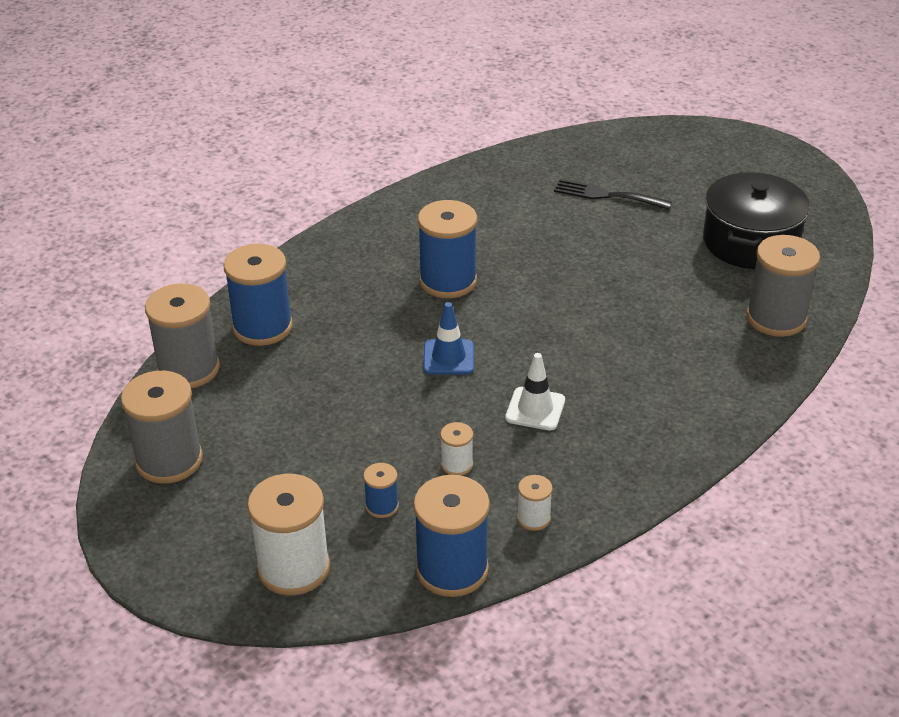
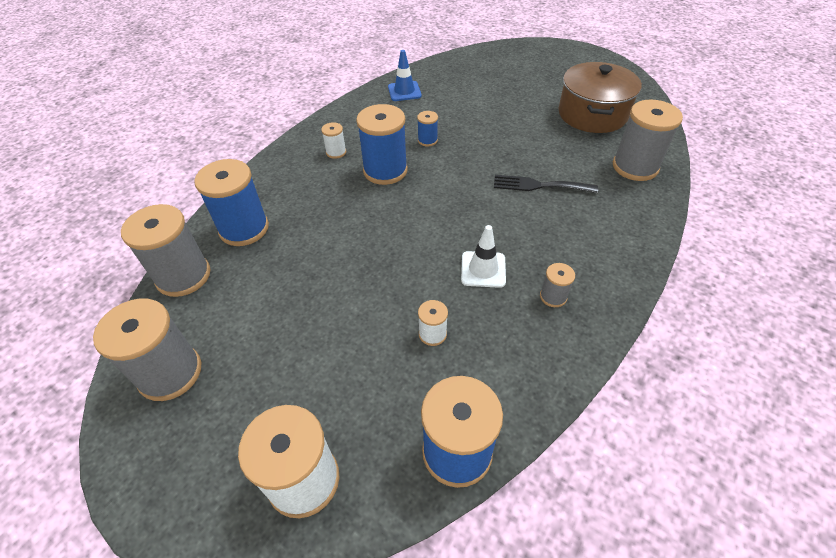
camera: 10 degrees left, 10 degrees up
(382, 506) = (376, 390): blue spool -> blue spool (427, 140)
(448, 357) = (401, 234): blue traffic cone -> blue traffic cone (404, 91)
(533, 518) = (514, 379): white spool -> white spool (336, 152)
(606, 195) = (481, 94): black fork -> black fork (539, 185)
(607, 448) = (553, 296): none -> grey spool
(750, 242) = (592, 114): black pot -> brown pot

